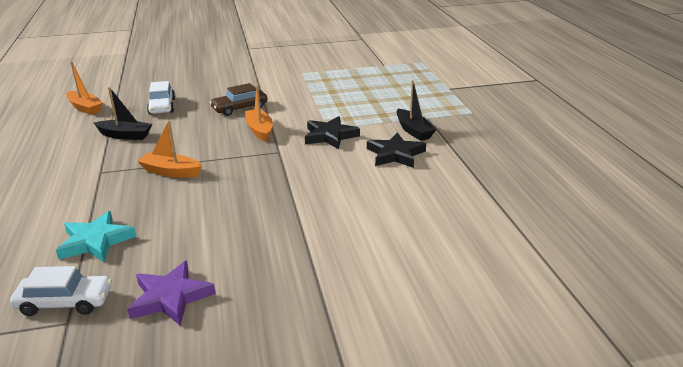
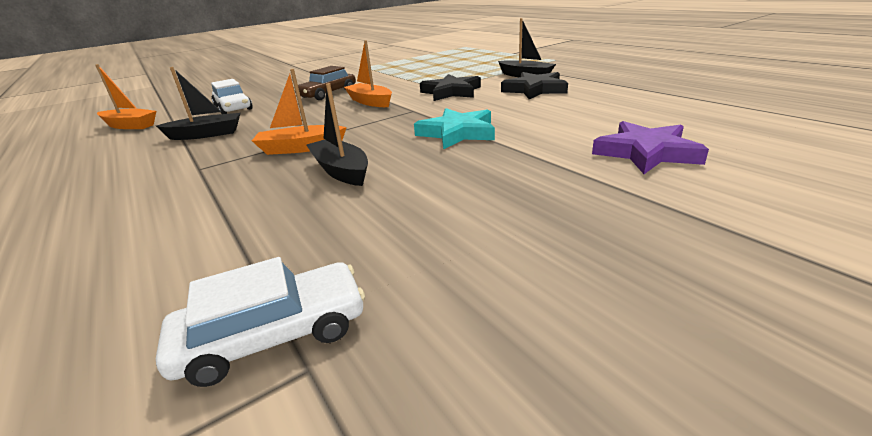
camera: 20 degrees left, 0 degrees up
(96, 241) = (257, 236): turquoise star -> turquoise star (457, 133)
(170, 297) = (460, 268): purple star -> purple star (646, 152)
(176, 203) = (341, 171): none -> black boat

